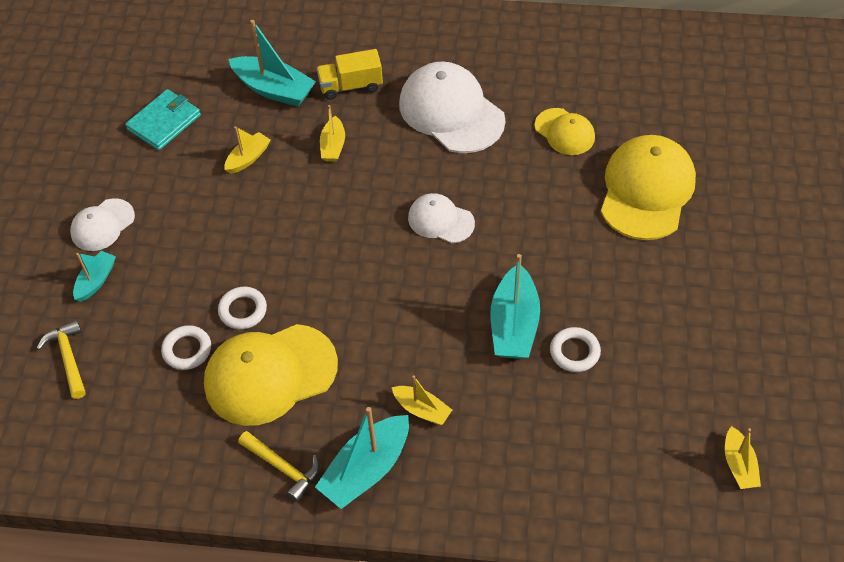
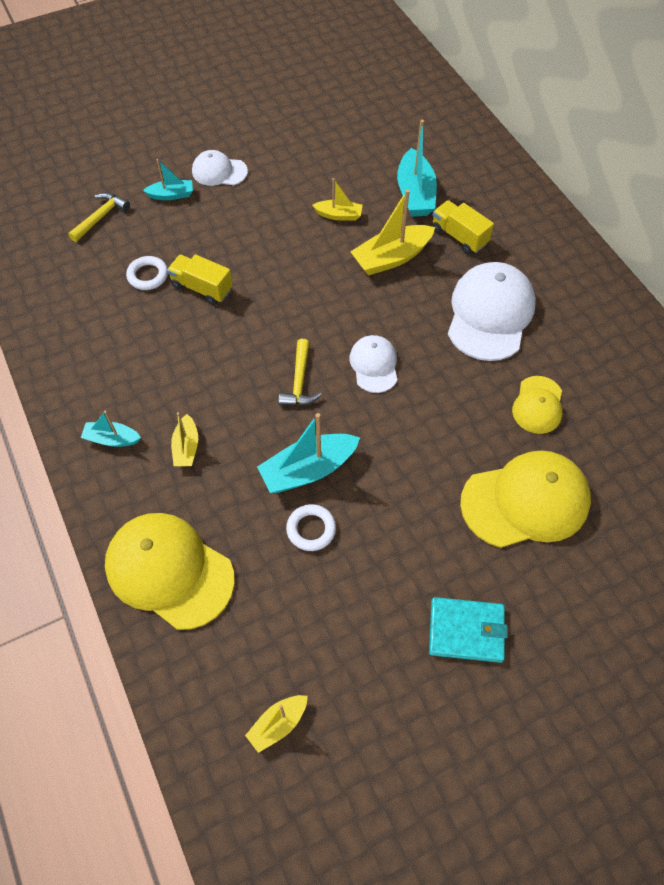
camera: 55 degrees right, 5 degrees up
(164, 122) = (333, 151): turquoise wallet -> turquoise wallet (466, 631)
(243, 310) = (202, 288): white ring -> yellow truck
(270, 374) = (158, 334): yellow cap -> yellow cap (169, 571)
(283, 468) = (84, 386): yellow hammer -> yellow hammer (299, 381)
(333, 146) = (391, 258): yellow boat -> yellow boat, size x1.75
(366, 469) = (112, 439): turquoise boat -> turquoise boat, size x0.57

